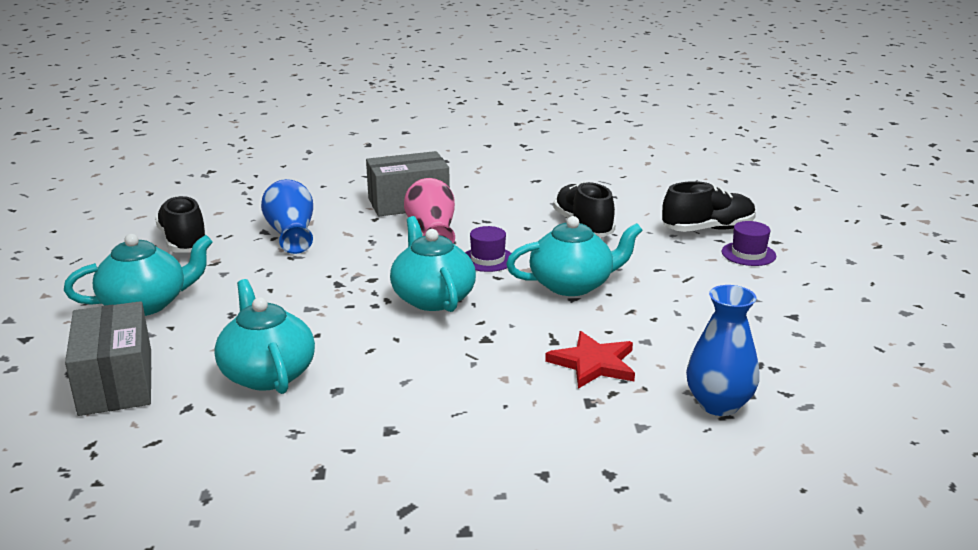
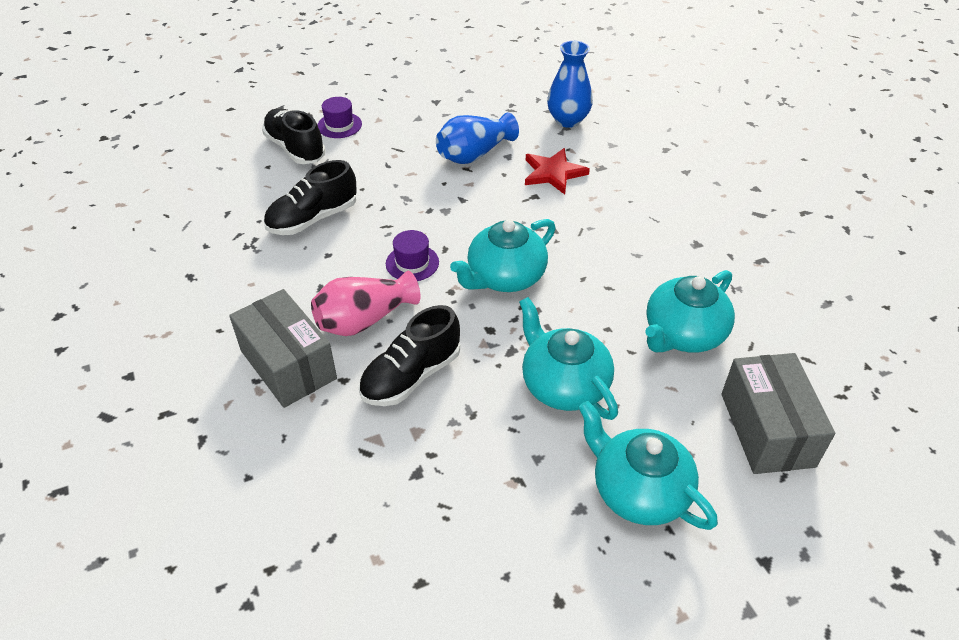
camera: 110 degrees left, 20 degrees up
(116, 382) = (767, 429): grey box -> grey box turned 60 degrees counterclockwise
(184, 242) = (480, 546): black shoe -> black shoe (411, 376)
(291, 234) = (414, 441): blue vase -> blue vase (474, 154)
(572, 285) = (438, 203): turquoise teapot -> turquoise teapot (563, 385)

